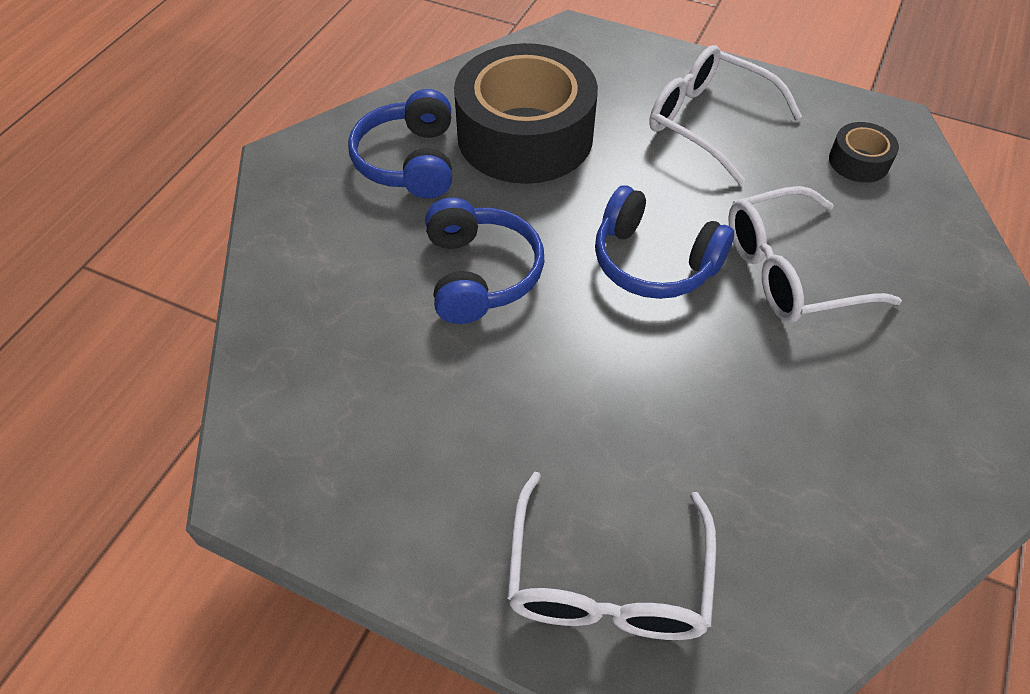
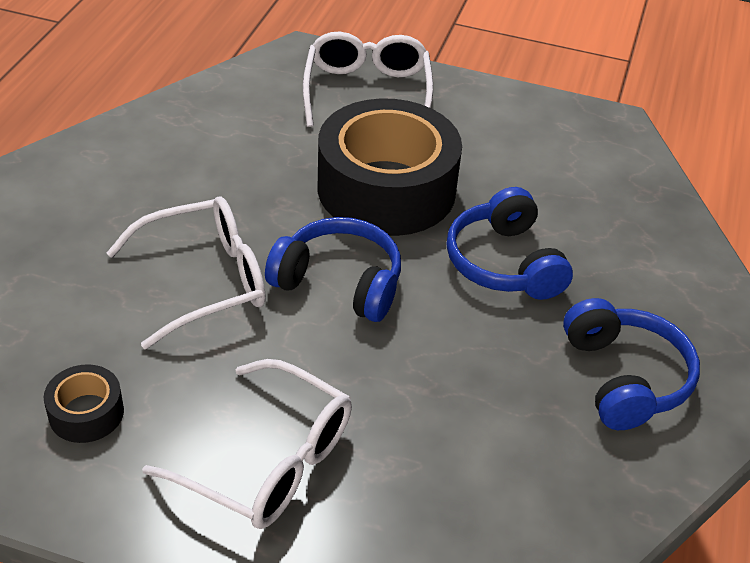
camera: 170 degrees right, 10 degrees down
(525, 135) = (501, 423): black tape -> black tape (386, 189)

